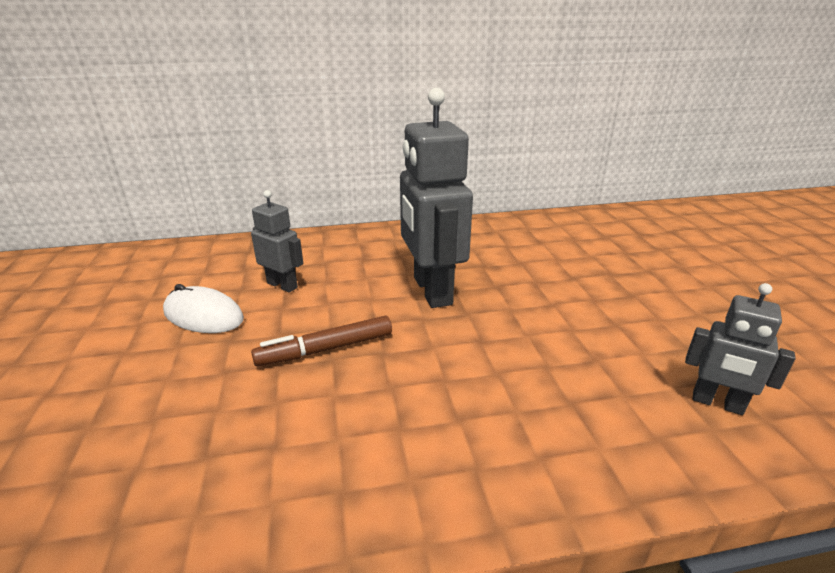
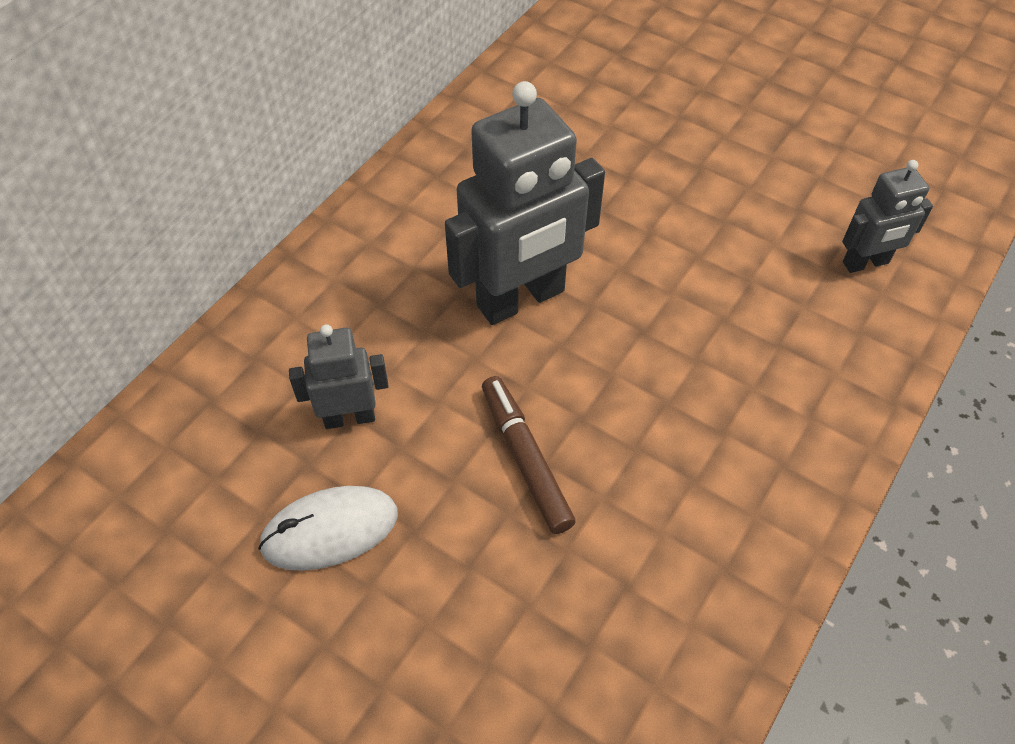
camera: 45 degrees left, 25 degrees up
(325, 349) = (525, 459): brown marker -> brown marker turned 135 degrees clockwise
(431, 291) = (521, 299): grey robot -> grey robot turned 60 degrees counterclockwise

